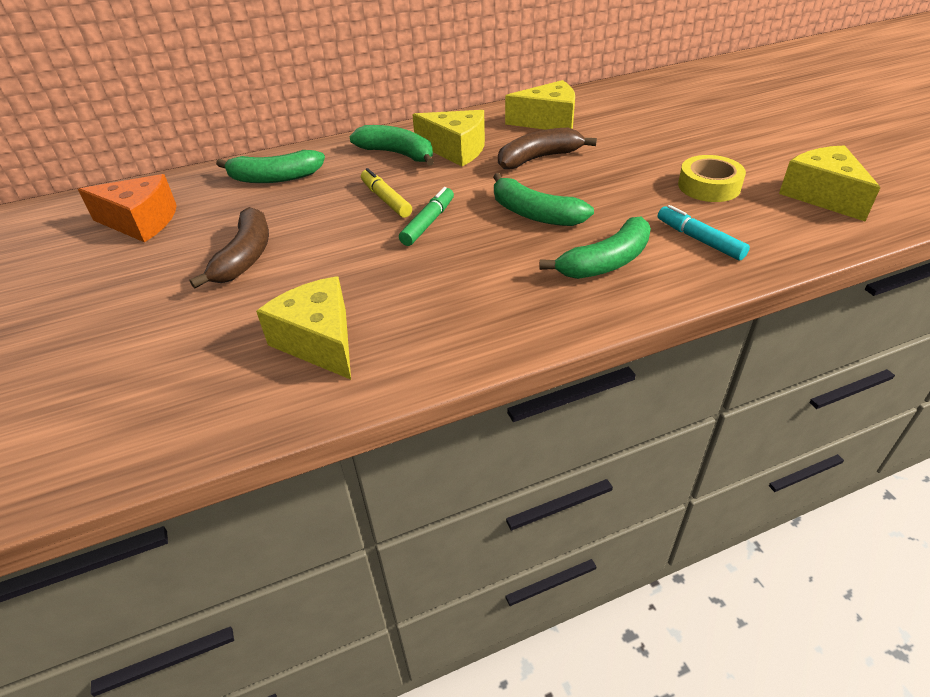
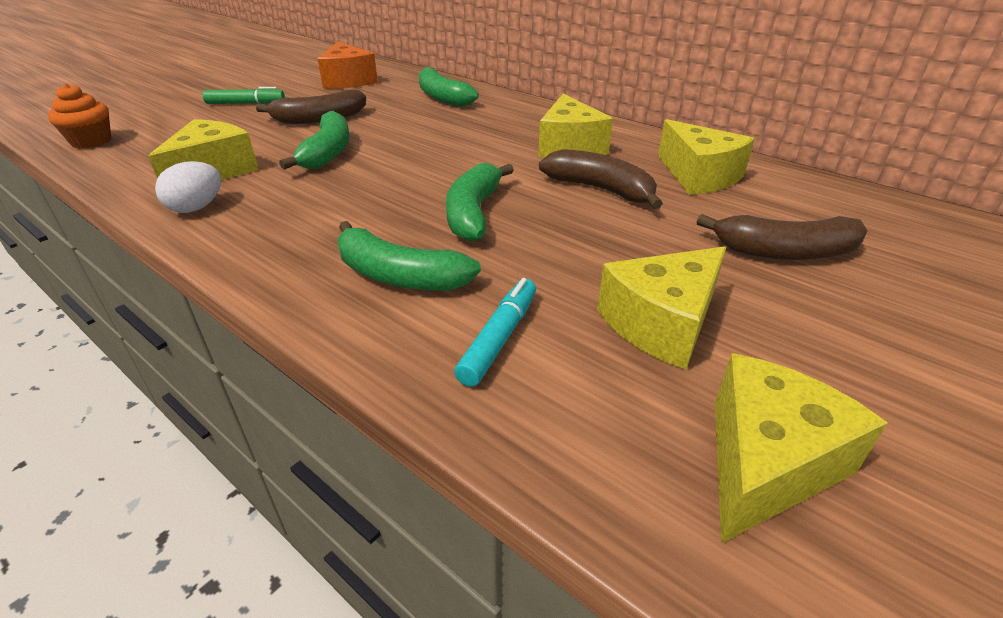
camera: 60 degrees right, 5 degrees down
(99, 447) = (91, 141): none -> orange cupcake
(386, 199) = (442, 141): yellow marker -> none
(397, 154) = (531, 126): green banana -> green banana (327, 152)
(404, 356) = (197, 208): none -> white egg
(428, 223) = (415, 167): green marker -> green marker (246, 104)
(658, 130) = (784, 252): none -> brown banana
(709, 186) = (662, 323): yellow tape -> yellow cheese

